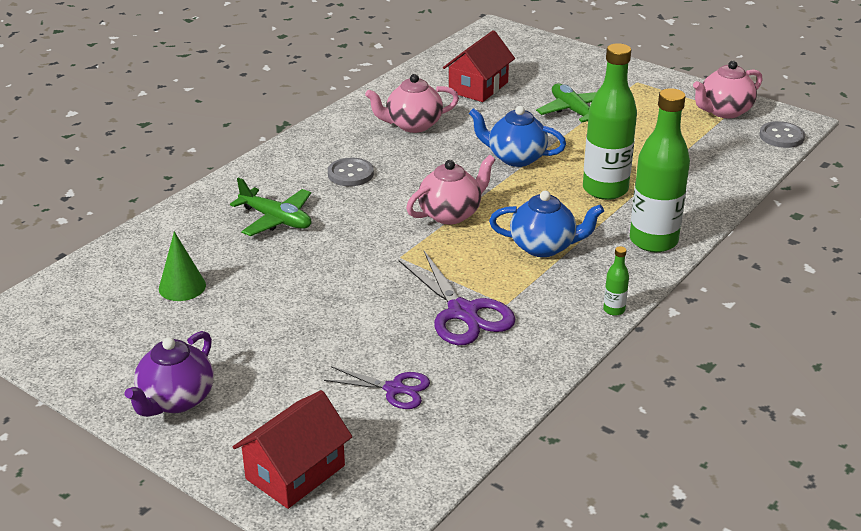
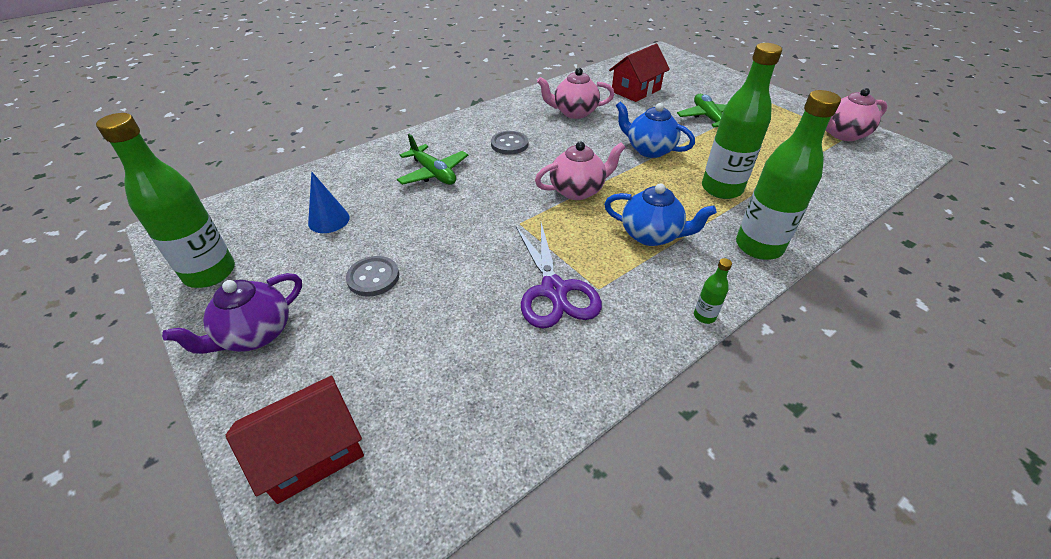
camera: 15 degrees right, 10 degrees up
(82, 358) = (210, 273): none -> green bottle
(182, 287) = (329, 220): green cone -> blue cone
(394, 389) = (456, 366): purple scissors -> none
(781, 136) = (896, 163): grey button -> grey button (373, 277)

